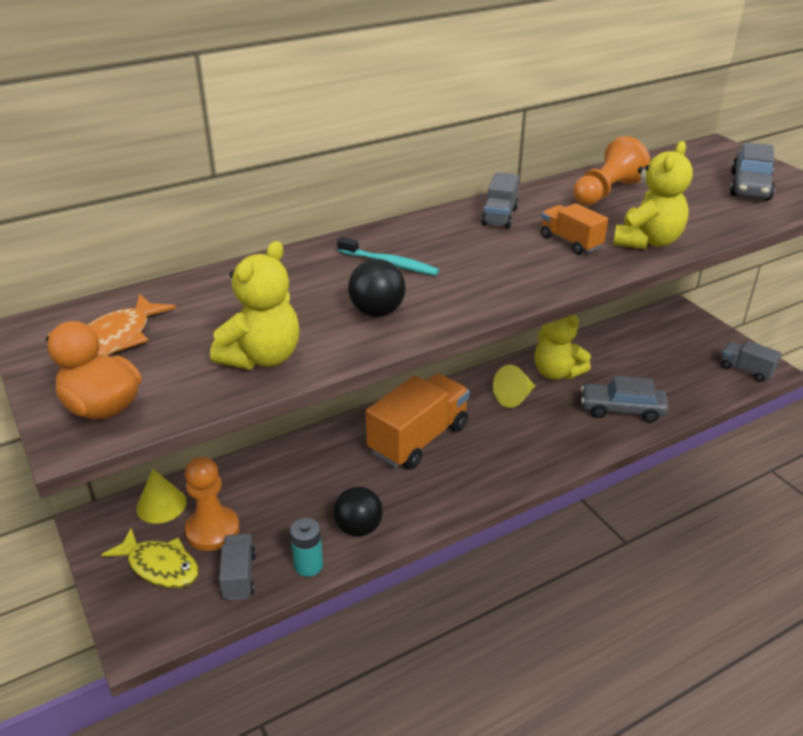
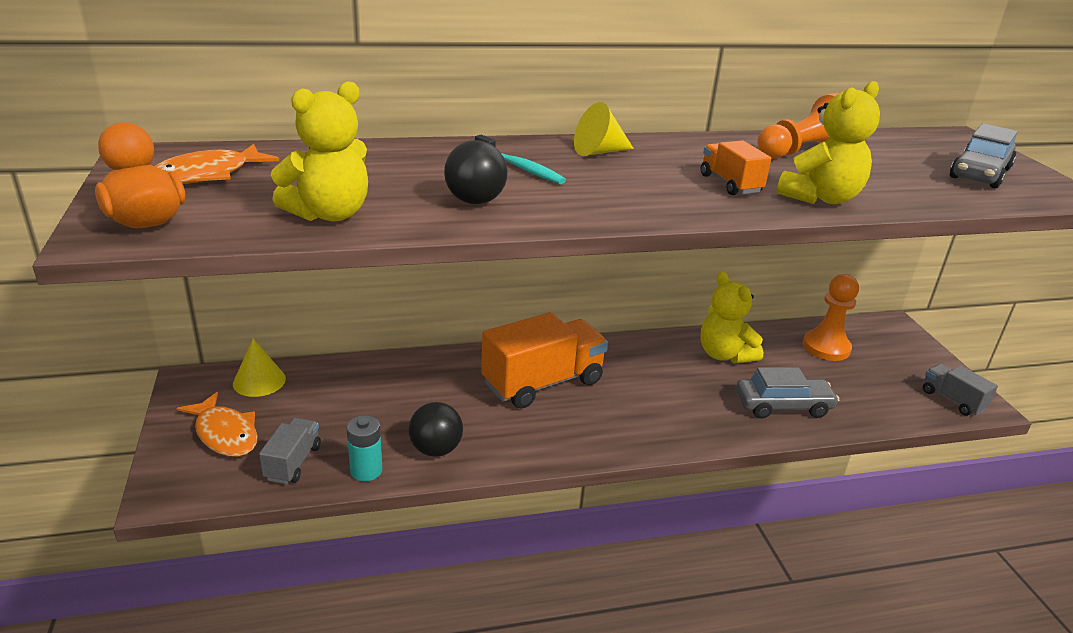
camera: 15 degrees right, 5 degrees down
(160, 566) = (225, 434): yellow fish -> orange fish
(212, 530) = (293, 415): orange pawn -> orange pawn (826, 347)
(499, 216) = (666, 151): grey truck -> none
(514, 397) = (665, 368): yellow cone -> yellow cone (598, 152)
(622, 409) = (782, 406): grey car -> grey car turned 150 degrees clockwise

